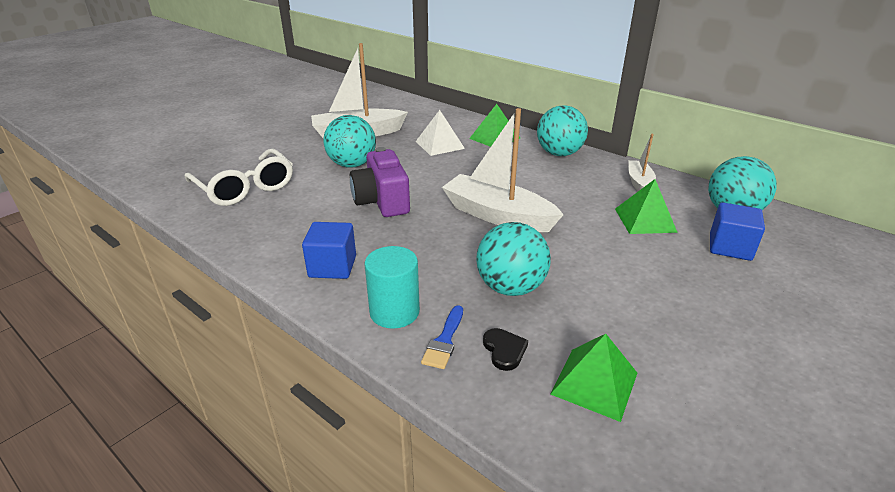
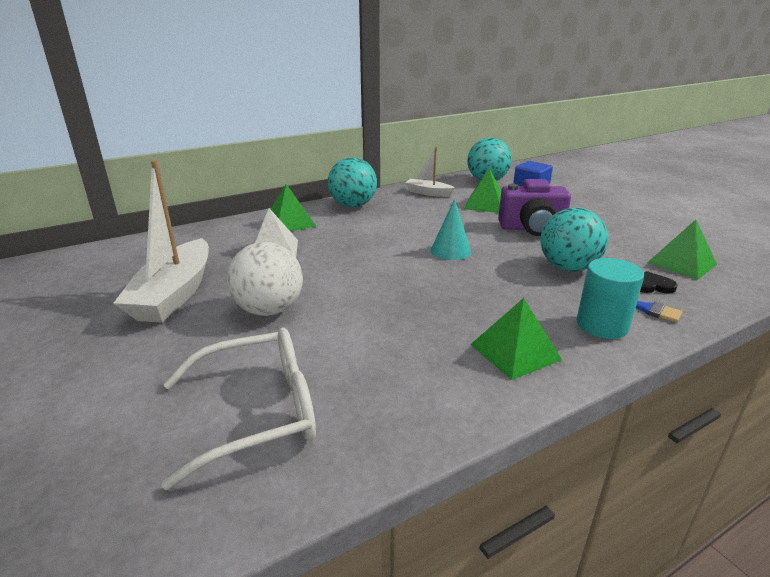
camera: 70 degrees left, 5 degrees down
(332, 266) = (515, 352): blue cube -> green pyramid
(352, 164) = (269, 310): turquoise ball -> white ball
(382, 201) = (384, 303): purple camera -> purple camera (532, 228)
(498, 215) = (450, 251): white boat -> turquoise cone

